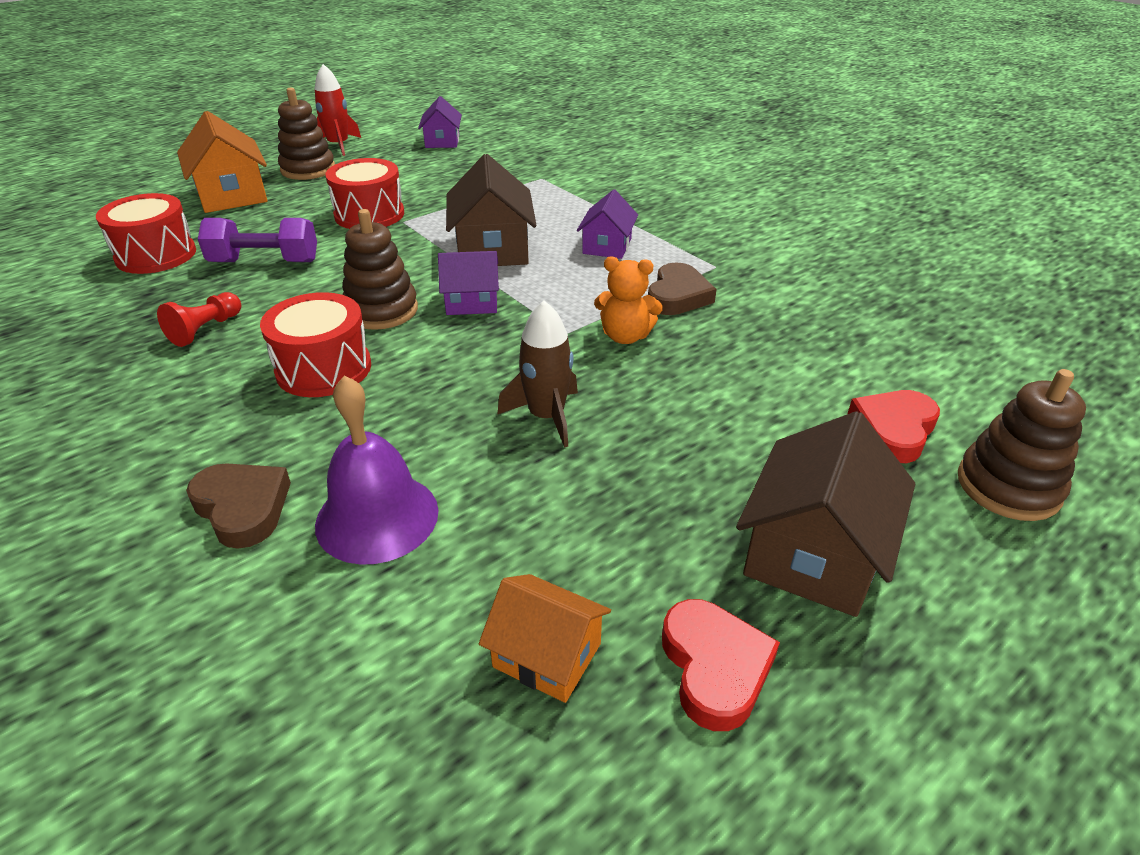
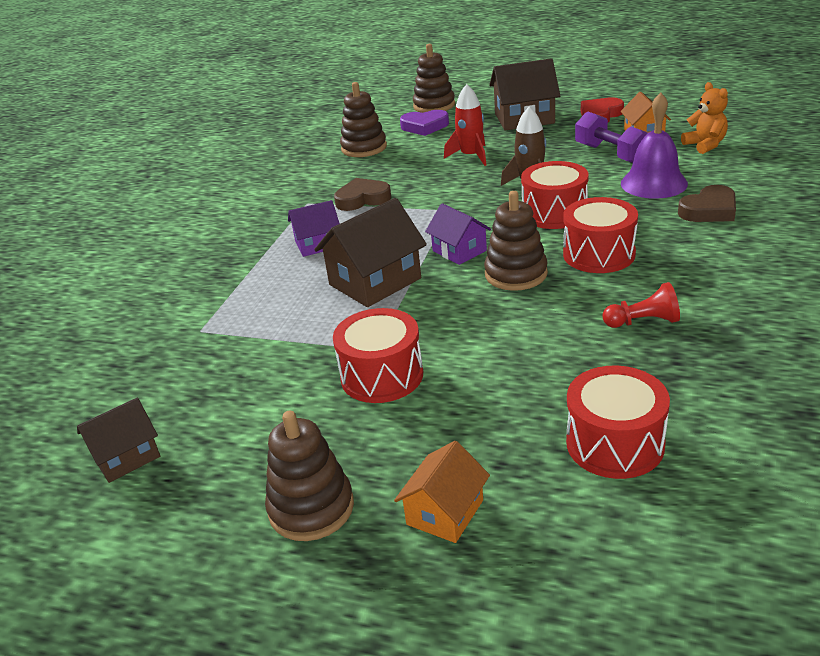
camera: 120 degrees left, 5 degrees down
(232, 195) = (445, 512): orange house -> orange house, size x0.61
(243, 508) = (709, 210): brown heart -> brown heart turned 135 degrees counterclockwise
(265, 262) = (533, 368): purple dumbbell -> purple dumbbell (611, 154)
(338, 145) = (203, 545): red rocket -> red rocket (471, 156)
(442, 141) = (126, 456): purple house -> brown house
(445, 390) = (554, 213): none -> red drum
(625, 336) = (429, 195): orange teddy bear -> orange teddy bear (705, 145)
(853, 349) = (364, 148): none -> brown stacking toy
(893, 430) = (424, 126): red heart -> purple heart

